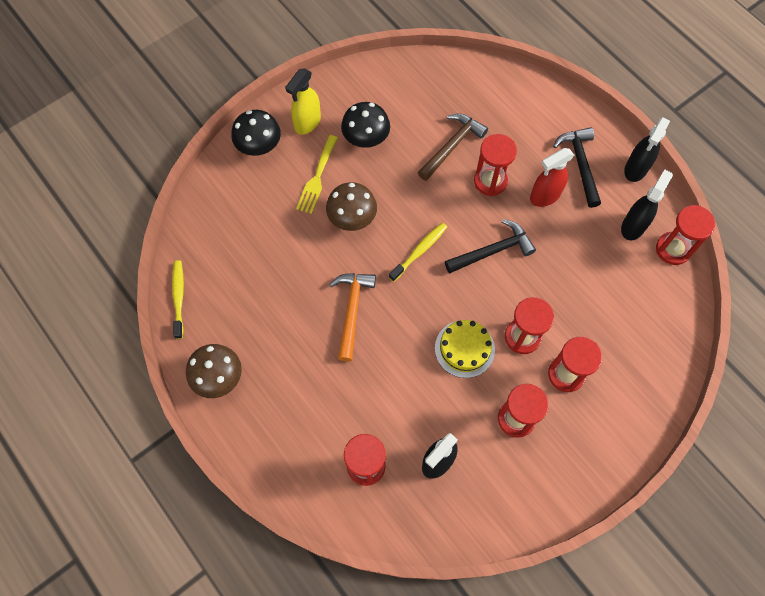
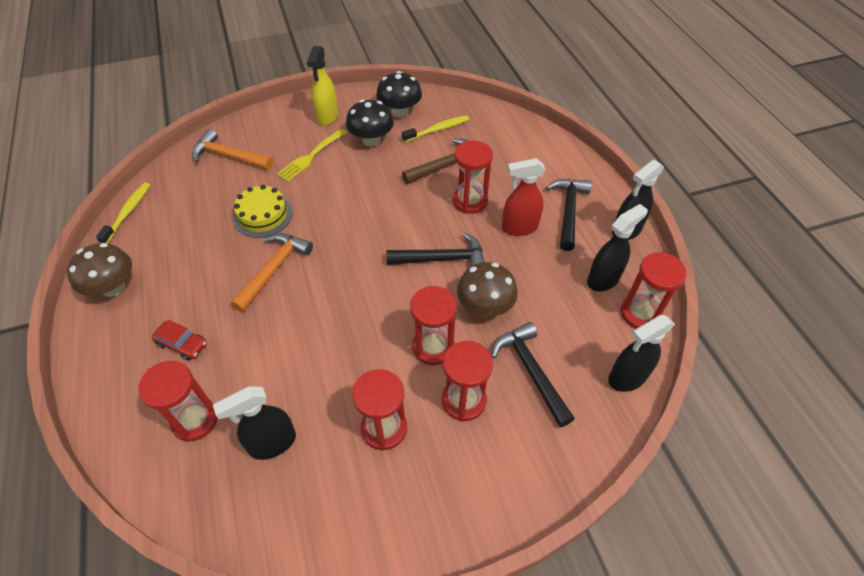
camera: 20 degrees right, 15 degrees down
(236, 202) = (228, 156): none -> orange hammer
(259, 146) = (275, 122): black mushroom -> black mushroom (400, 112)
(307, 123) = (327, 117): yellow spray bottle -> yellow spray bottle turned 45 degrees counterclockwise
(314, 407) = (182, 344): none -> red car
(352, 218) = (322, 195): brown mushroom -> brown mushroom (485, 307)
(419, 251) = (369, 239): yellow toothbrush -> yellow toothbrush (437, 130)
(464, 348) = (365, 338): yellow cake -> yellow cake (263, 215)
(606, 331) = (530, 371): none -> black hammer
(680, 311) = (627, 377): none -> black spray bottle

